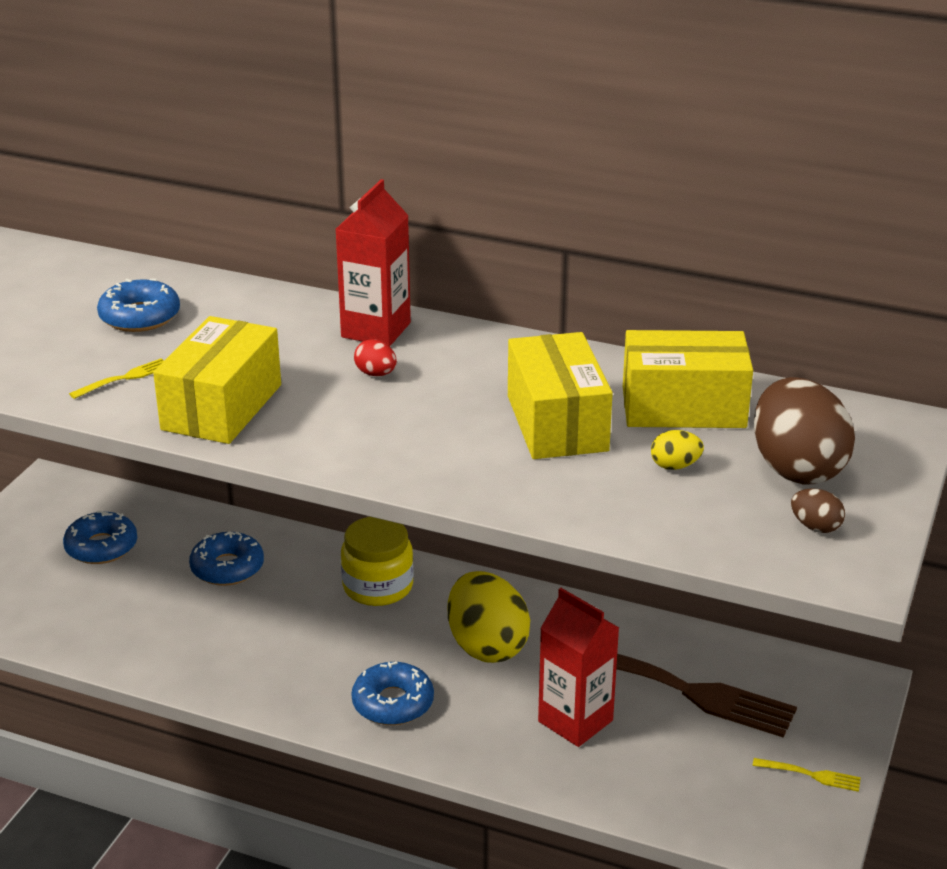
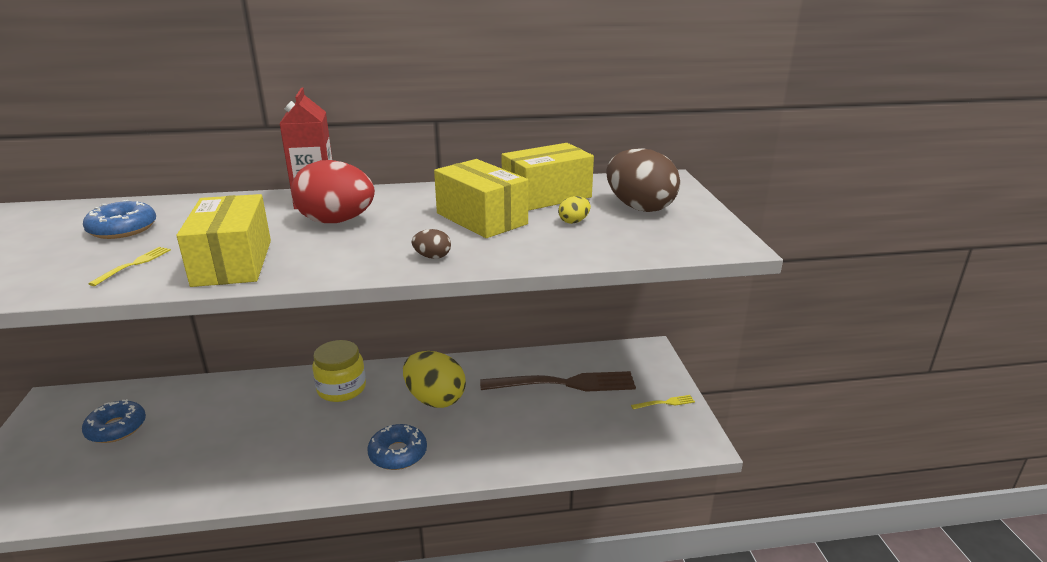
camera: 30 degrees left, 5 degrees down
(227, 568) = (226, 411): blue donut -> none
(376, 374) = (336, 221): red egg -> red egg, size x2.36
(575, 721) = (519, 422): red carton -> none
(815, 527) = (682, 229): brown egg -> brown egg (432, 257)

